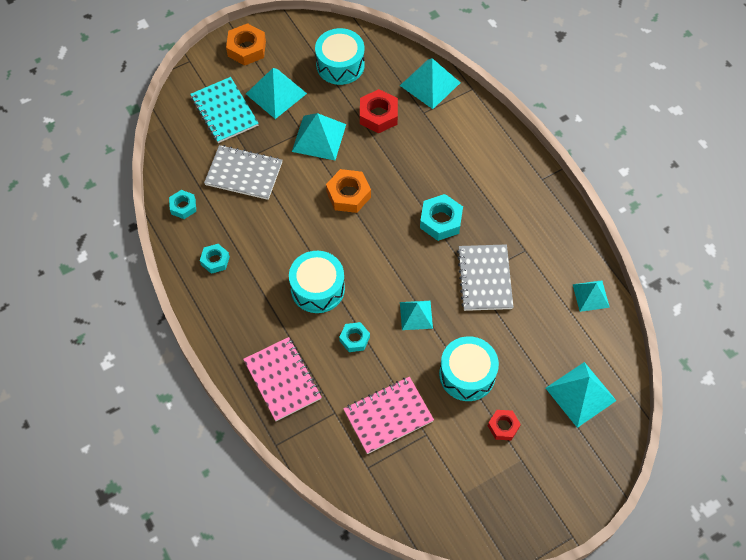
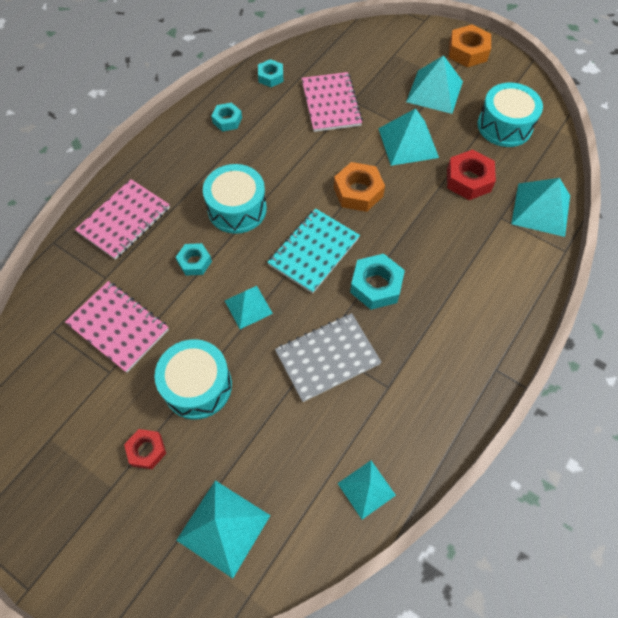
camera: 65 degrees right, 0 degrees up
(224, 111) = (388, 64): turquoise notebook -> turquoise notebook (313, 251)
(244, 173) = (331, 103): grey notebook -> pink notebook

